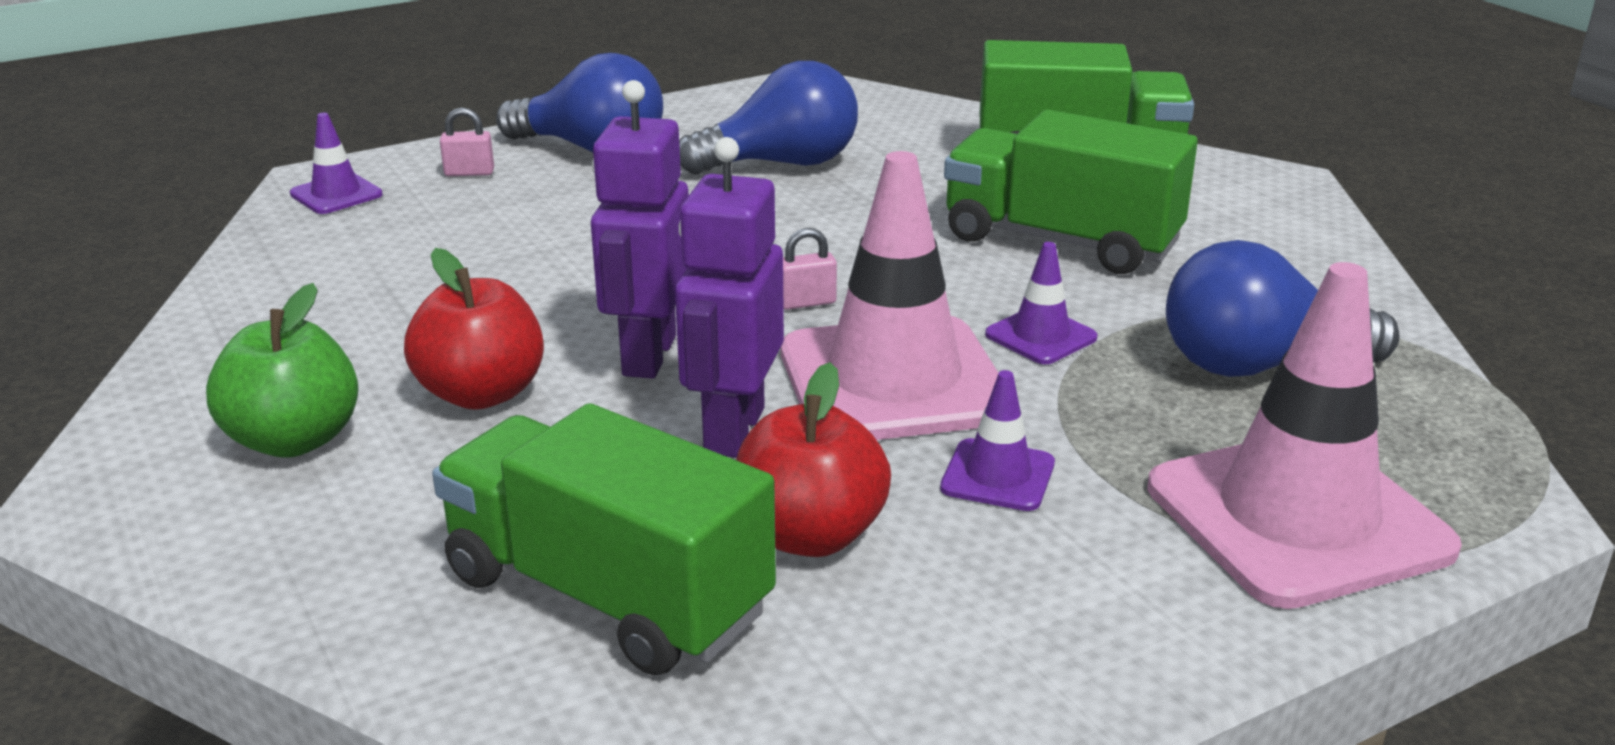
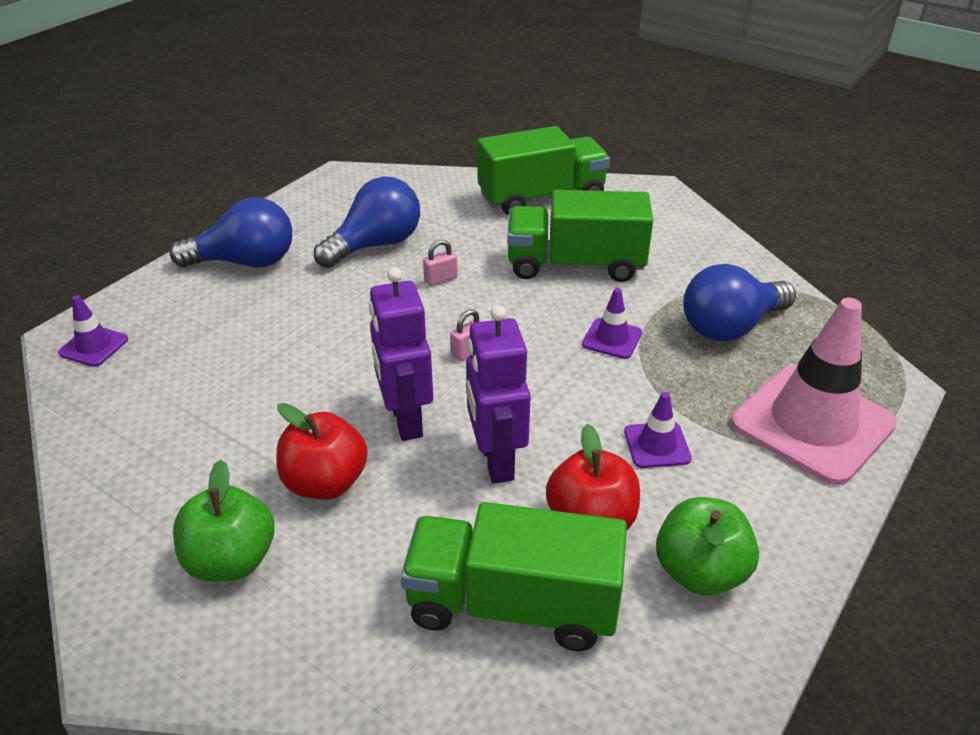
camera: 25 degrees left, 10 degrees up
(469, 173) = (175, 303): pink padlock -> pink padlock (441, 279)
(893, 381) = (557, 395): pink traffic cone -> none
(927, 644) = (700, 572): none -> green apple

